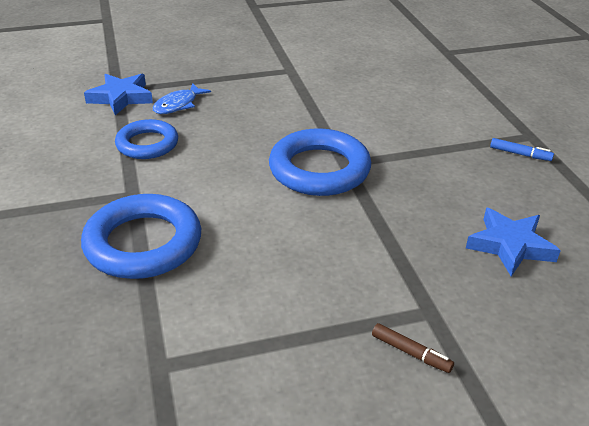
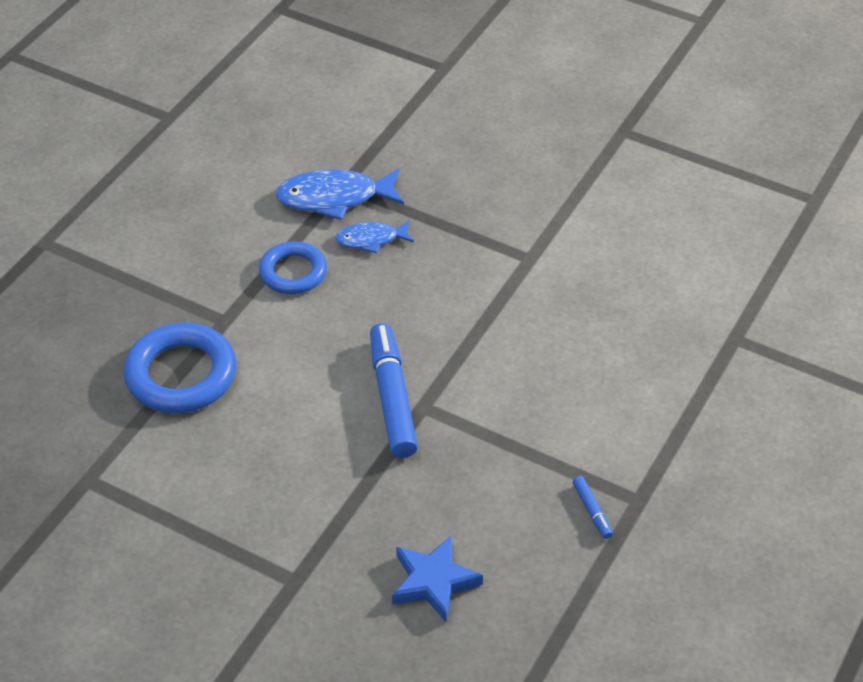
camera: 45 degrees right, 10 degrees up
(121, 97) = (334, 198): blue star -> blue fish
(319, 169) = (392, 398): blue ring -> blue marker
(411, 353) = (239, 596): brown marker -> none

